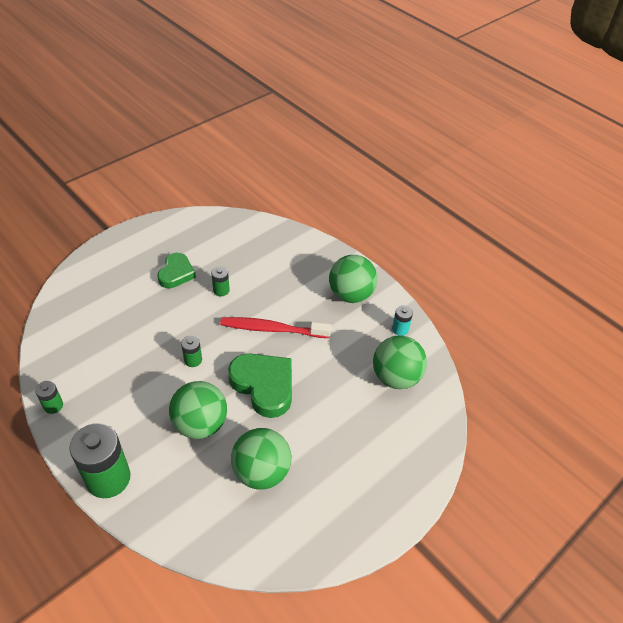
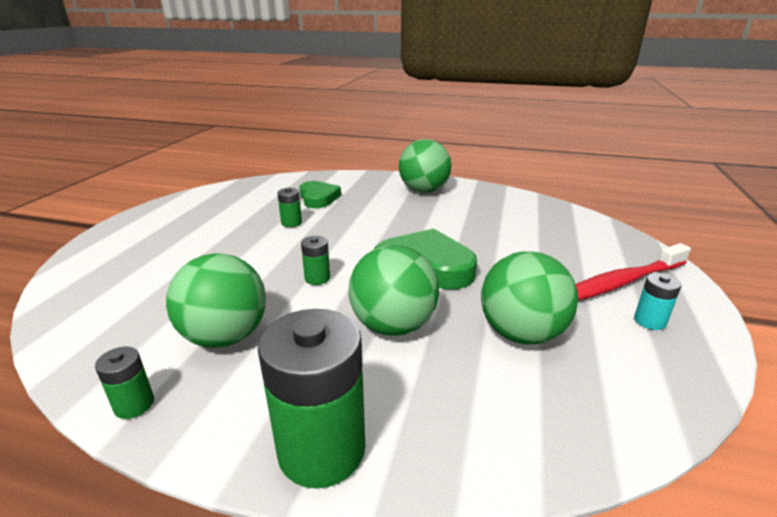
camera: 30 degrees left, 20 degrees down
(176, 273) = (224, 227): green heart -> green heart (318, 198)
(272, 329) = (380, 229): red toothbrush -> red toothbrush (622, 282)
(396, 377) = (534, 219): green ball -> green ball (225, 336)
(400, 329) = (493, 195): turquoise battery -> turquoise battery (649, 321)

